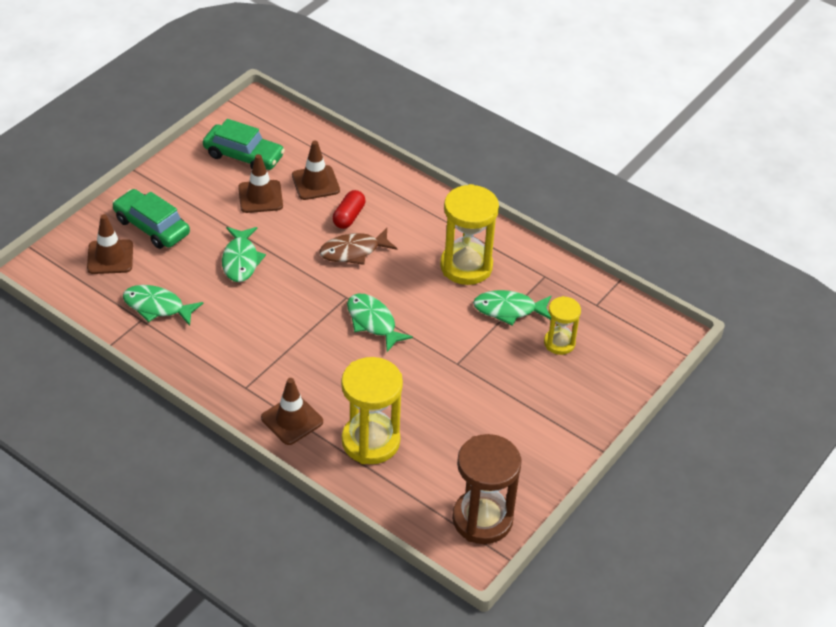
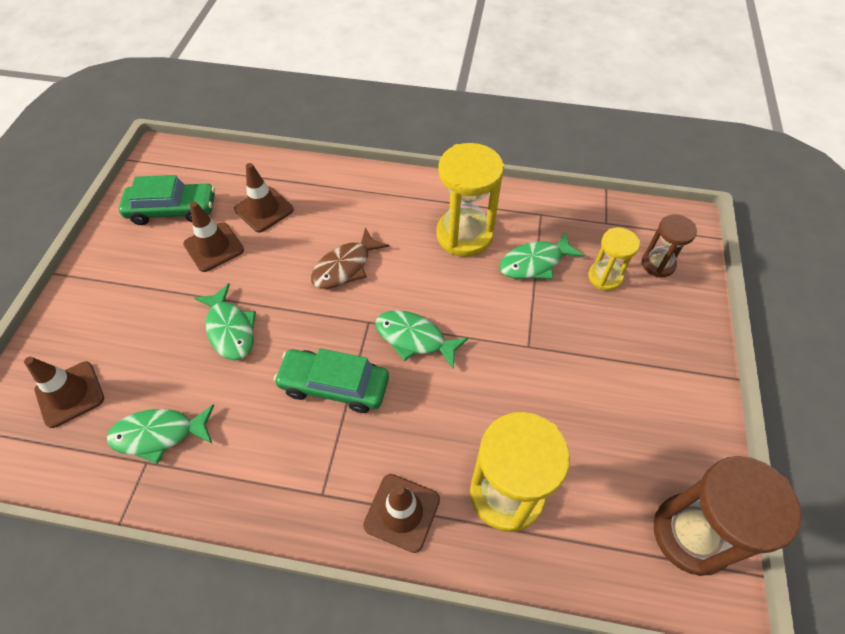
camera: 25 degrees left, 10 degrees up
(152, 226) = (105, 332): green car -> green car (334, 385)
(349, 216) = (318, 231): red capsule -> none
(613, 352) = (658, 264): none -> brown hourglass

